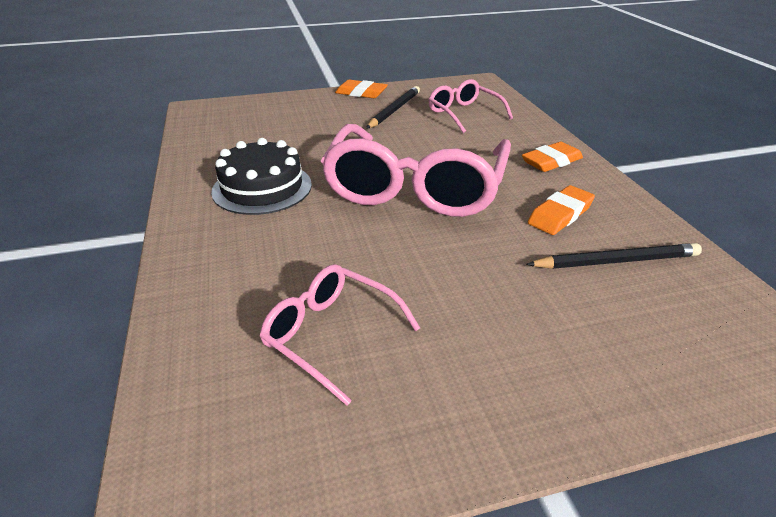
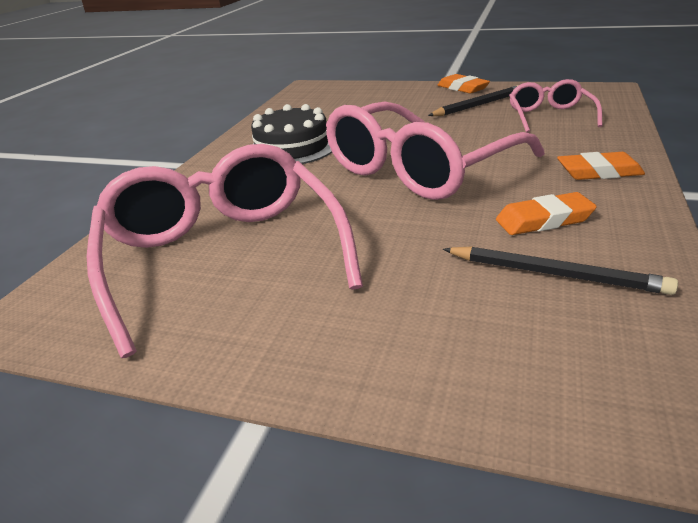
camera: 35 degrees right, 5 degrees down
(331, 335) = (223, 256): pink glasses -> pink glasses, size x1.94

